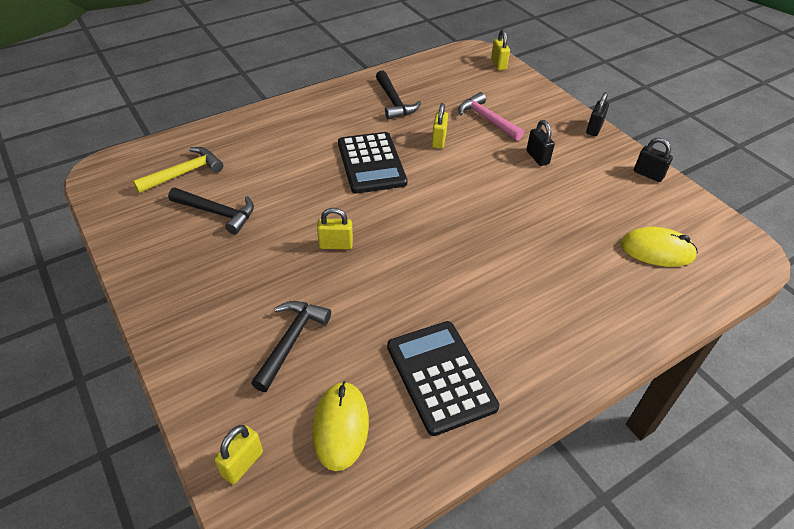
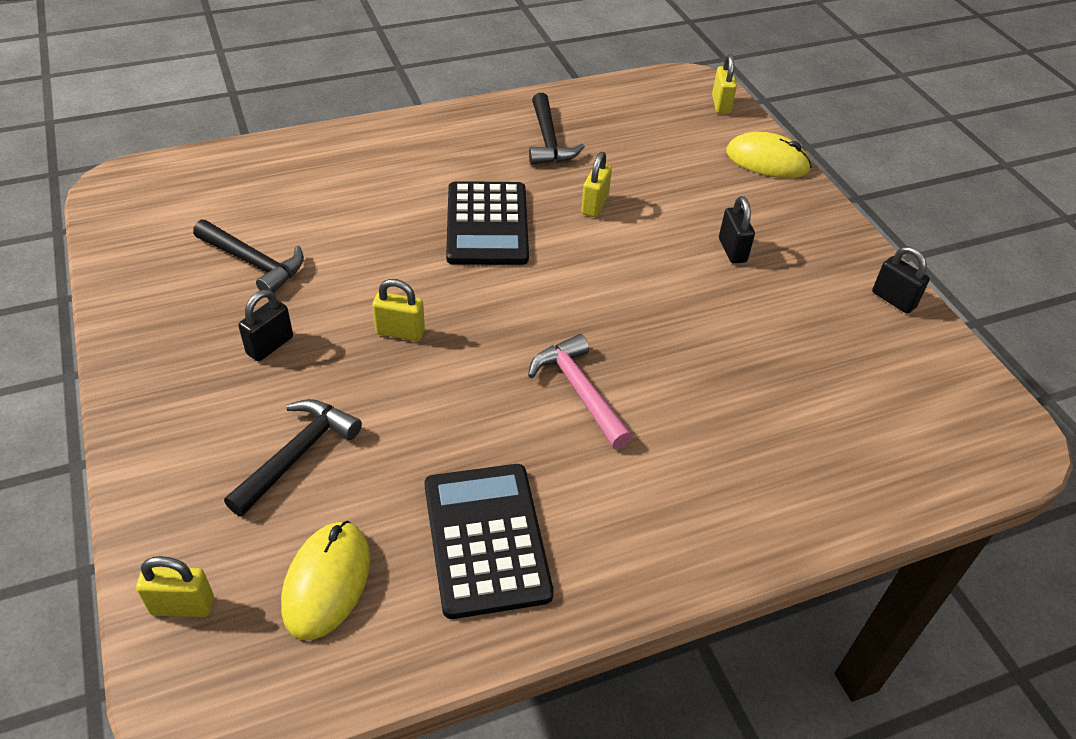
camera: 10 degrees right, 0 degrees up
(184, 173) = (226, 202): yellow hammer -> none
(242, 464) = (182, 606): yellow padlock -> yellow padlock turned 45 degrees clockwise
(487, 119) = (676, 184): pink hammer -> pink hammer (579, 391)
(594, 129) = (833, 220): black padlock -> black padlock (270, 345)
(657, 250) = (866, 414): yellow mouse -> yellow mouse (767, 161)

